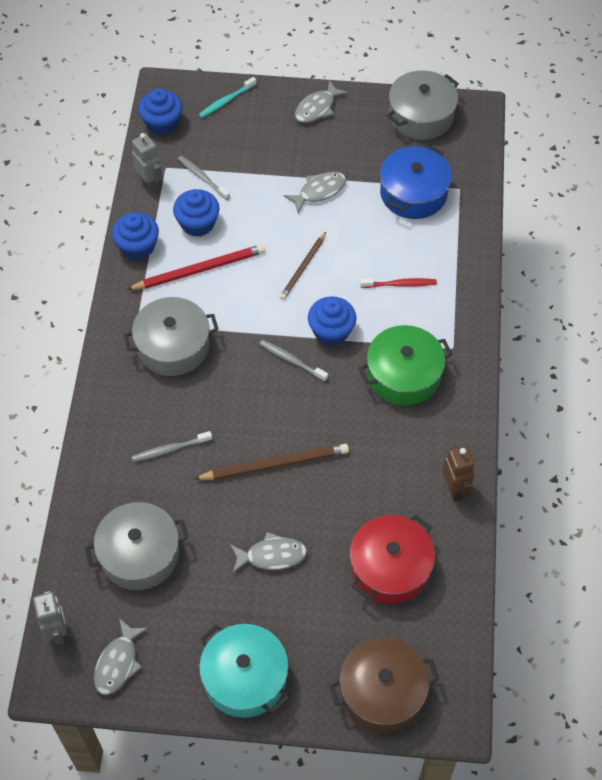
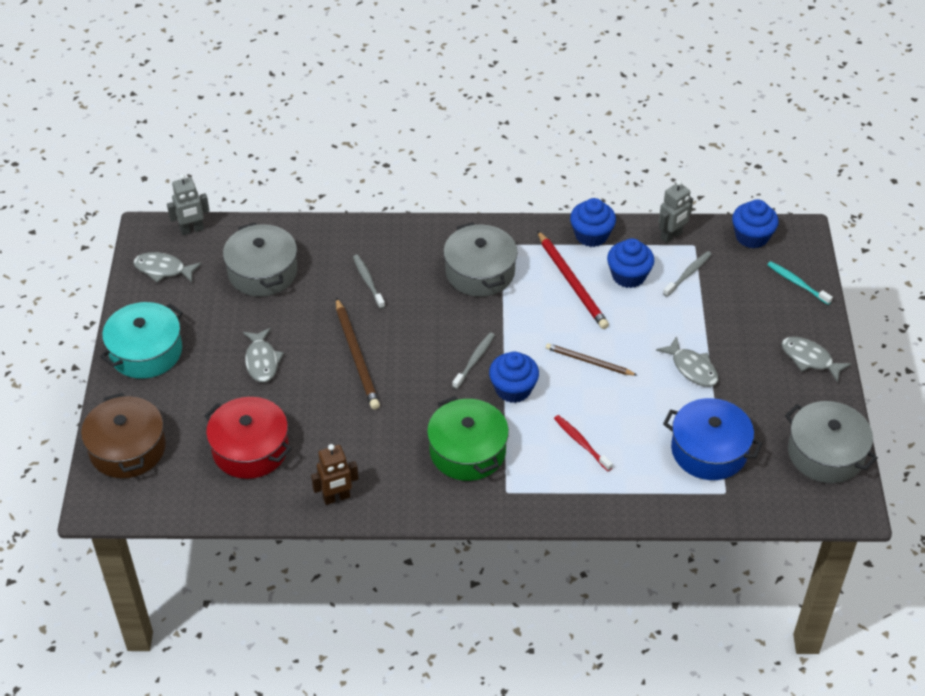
camera: 85 degrees right, 10 degrees down
(399, 284) = (581, 443): red toothbrush -> red toothbrush turned 150 degrees clockwise

